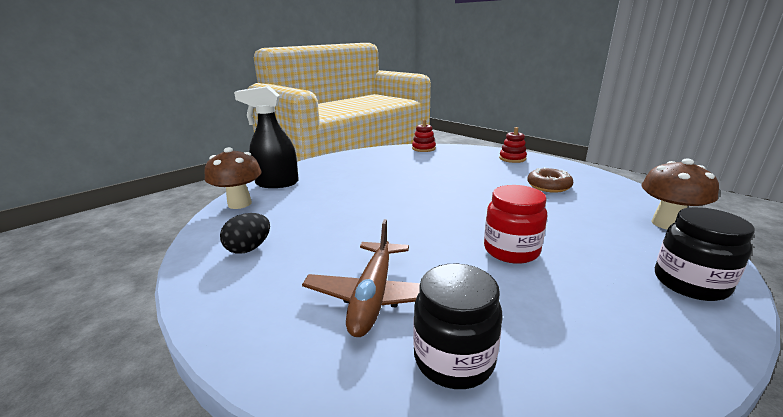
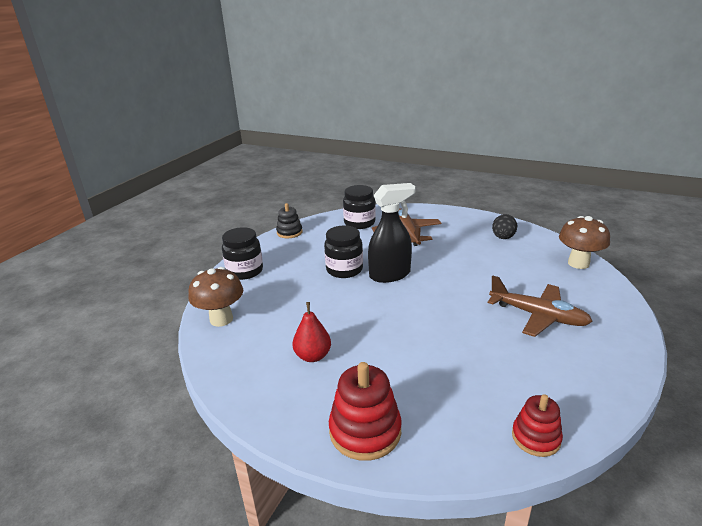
camera: 160 degrees right, 5 degrees up
(277, 183) = (599, 293): black spray bottle -> black spray bottle (390, 275)
(348, 179) = (538, 316): none -> brown plane
(511, 250) = (344, 270): red jar -> black jar
(512, 158) = (365, 431): red stacking toy -> red stacking toy, size x1.58
(548, 186) = (313, 356): brown donut -> red pear
(648, 377) = (289, 232): none -> black stacking toy

